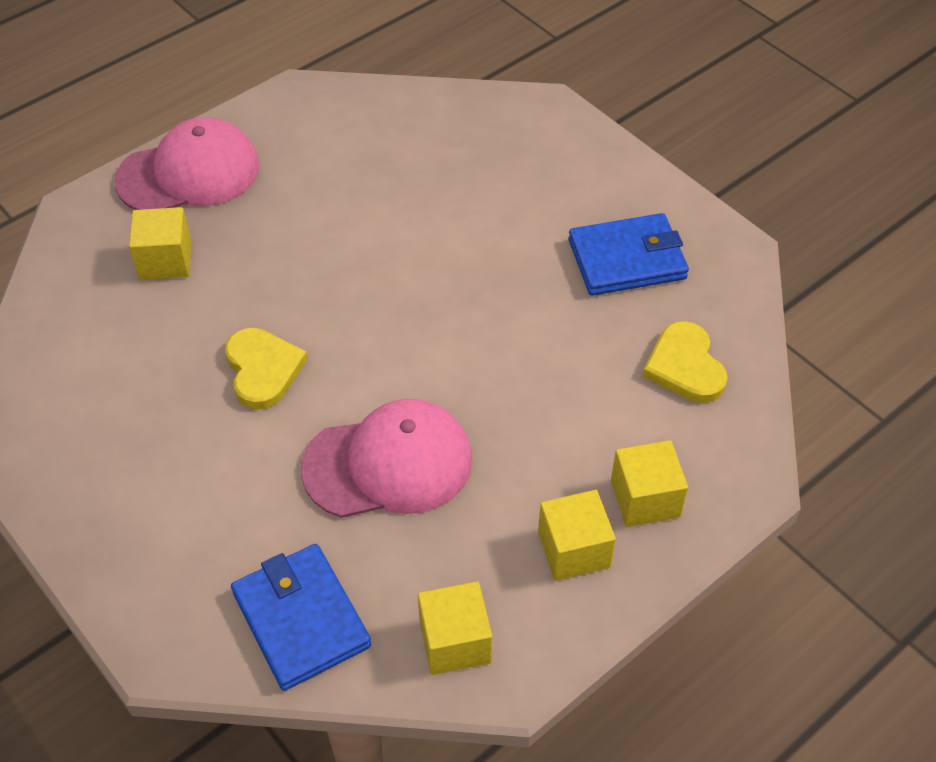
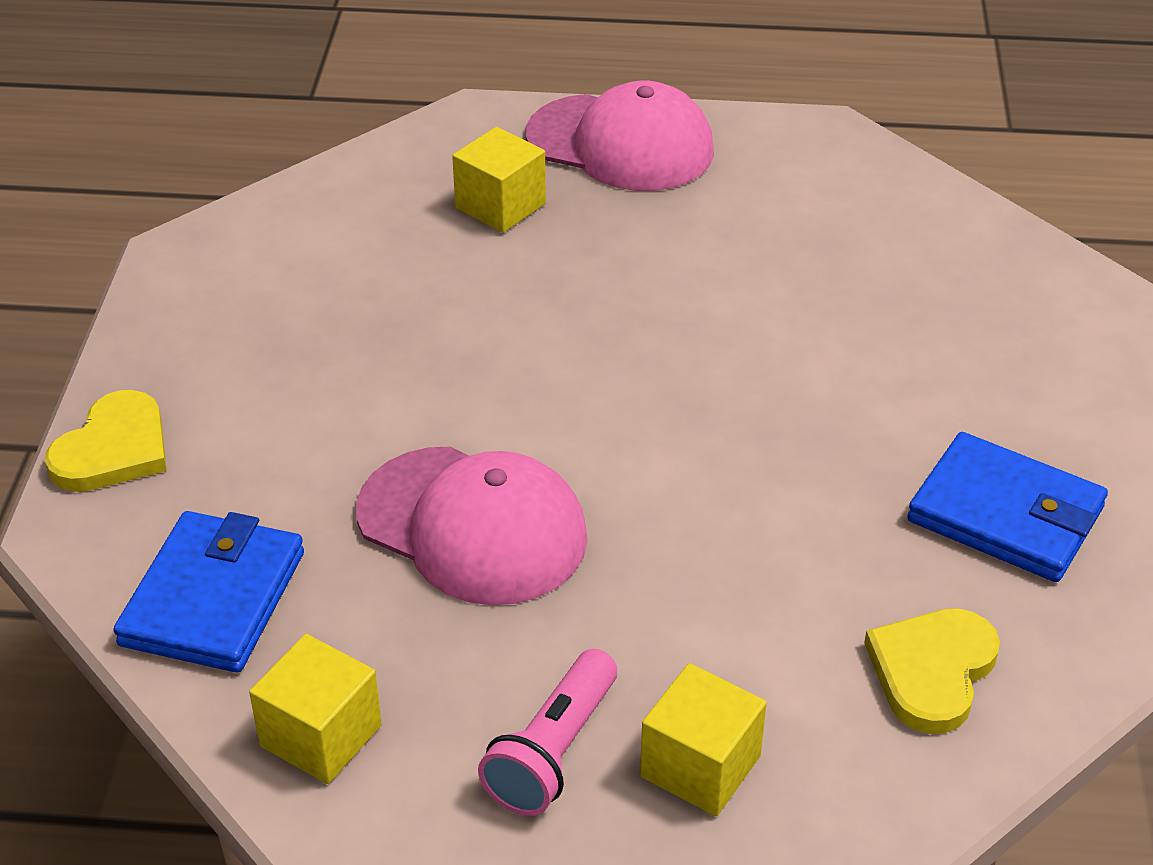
camera: 45 degrees right, 10 degrees down
(263, 370) = (465, 358): yellow heart -> yellow heart (113, 449)
(573, 550) = (553, 752): yellow cube -> pink flashlight

